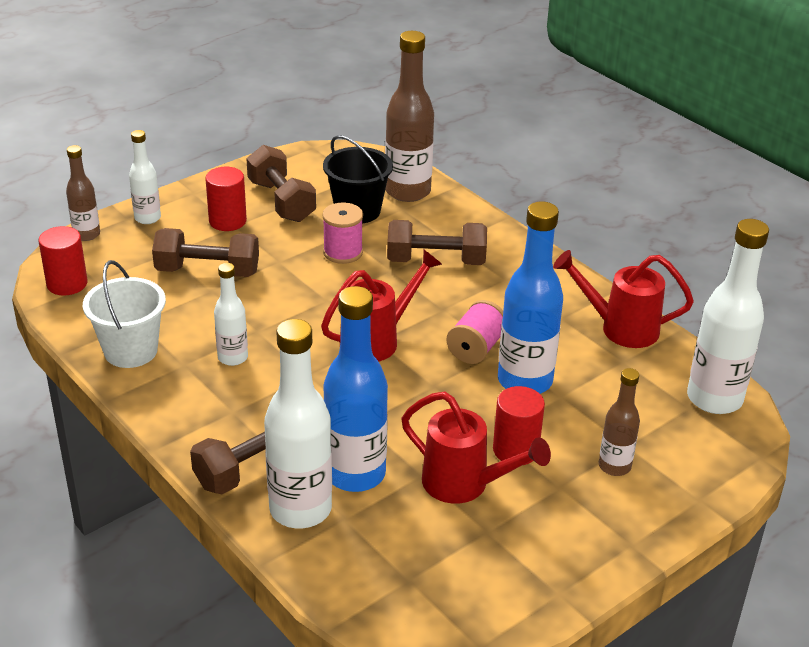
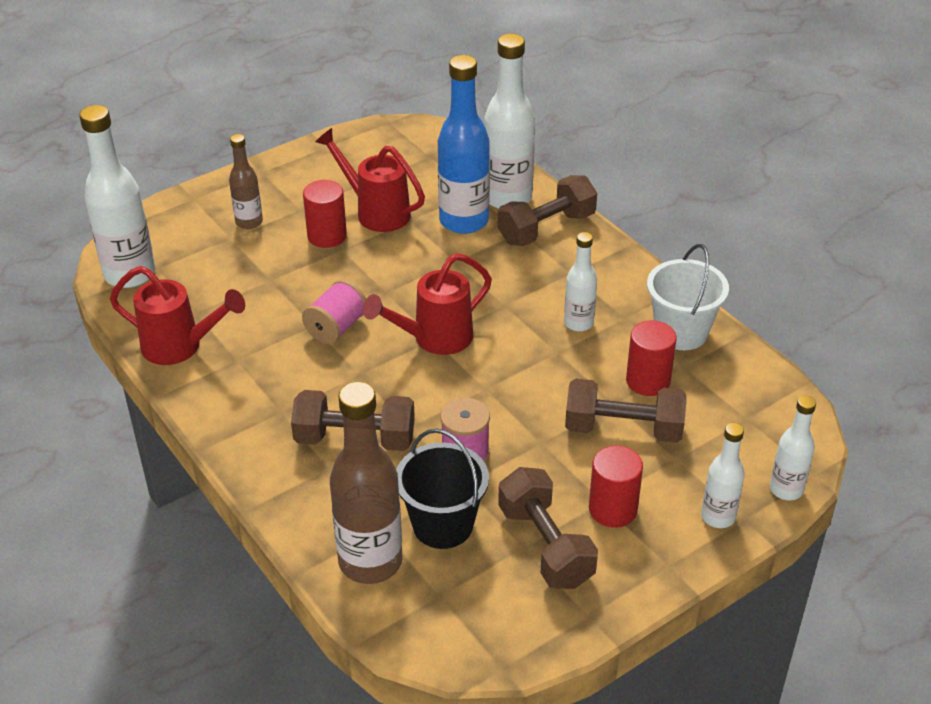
camera: 175 degrees left, 5 degrees up
(67, 284) = (778, 414): red cylinder -> red cylinder (648, 381)
(86, 234) = (786, 489): brown bottle -> white bottle
(525, 381) = (299, 294): blue bottle -> none

